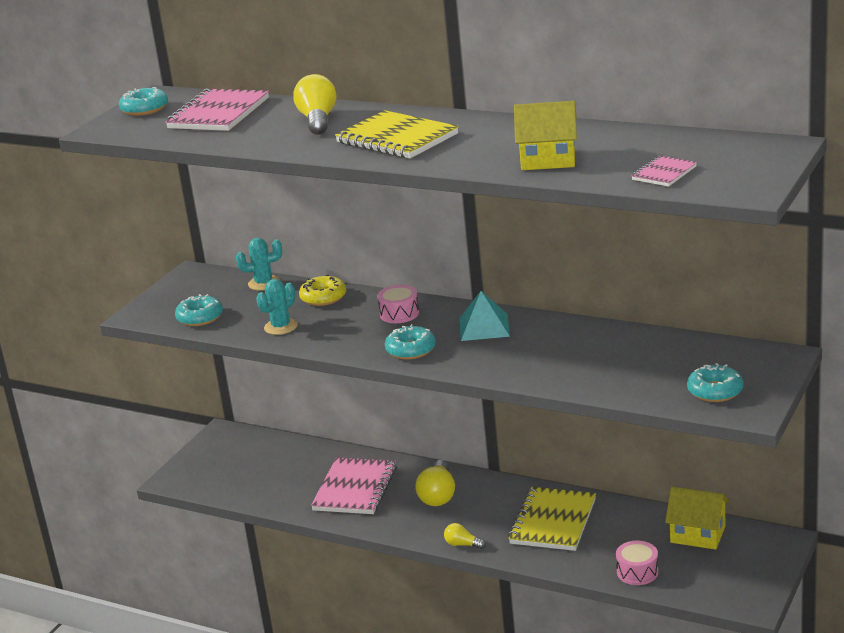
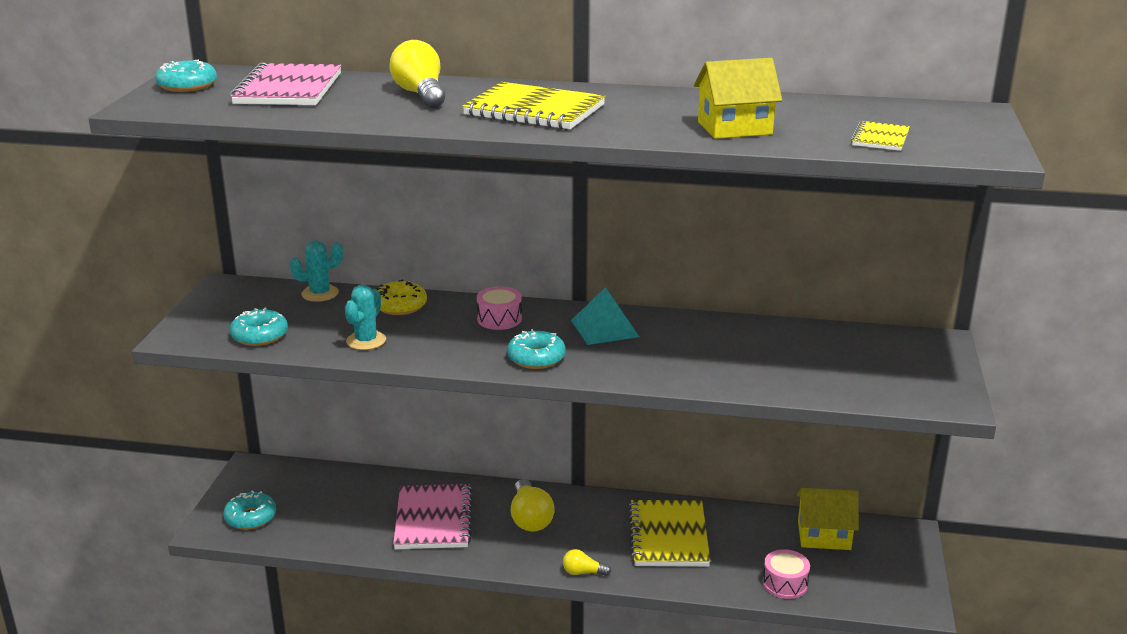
camera: 20 degrees left, 0 degrees up
(664, 173) = (880, 138): pink notebook -> yellow notebook
(715, 391) = (899, 382): turquoise donut -> turquoise donut (250, 517)

